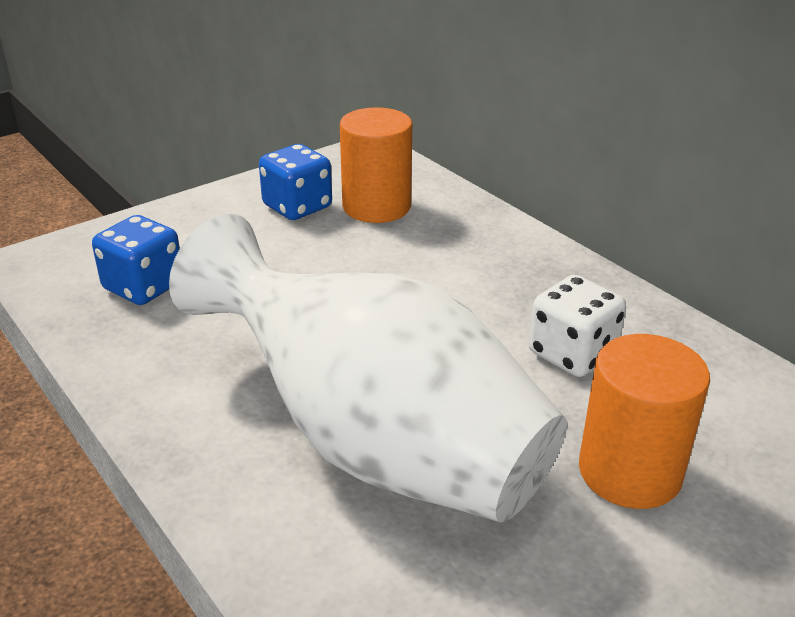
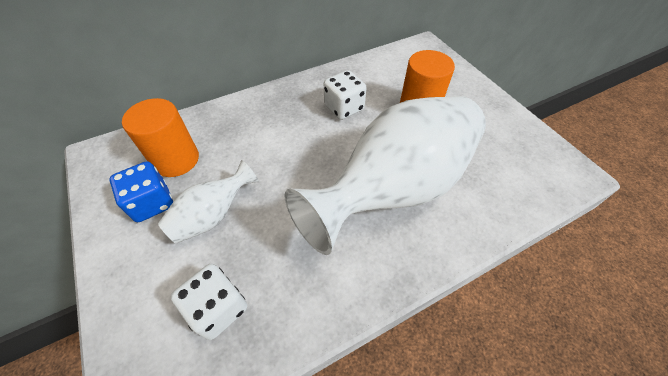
camera: 80 degrees left, 20 degrees up
(144, 287) = (218, 308): blue dice -> white dice
(283, 255) = (213, 215): none -> white vase

